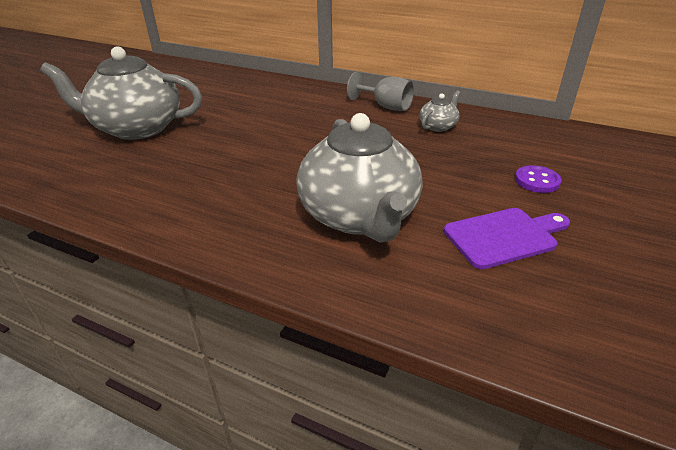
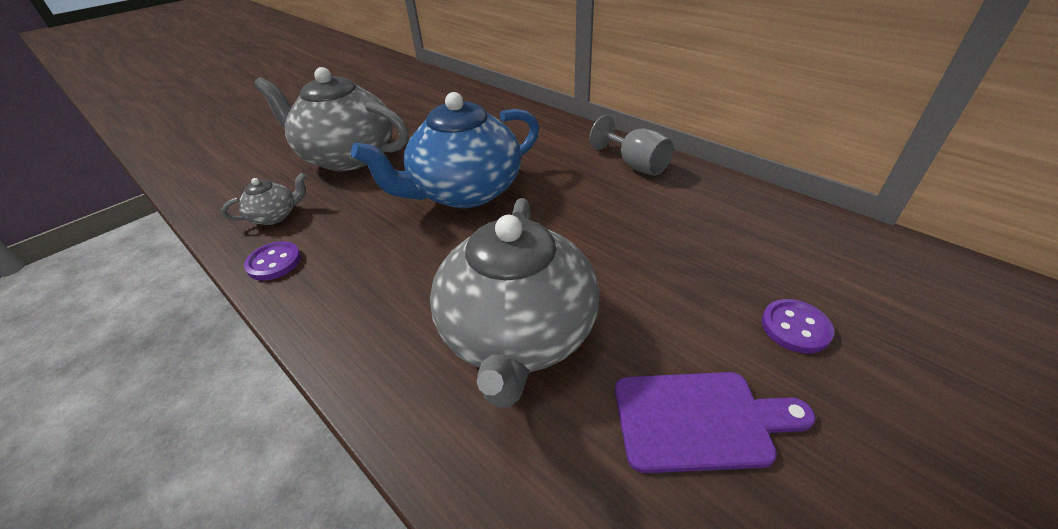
camera: 20 degrees right, 5 degrees up
(122, 208) = (274, 262): none -> purple button
(261, 139) = (464, 191): none -> blue teapot
(438, 126) = (690, 206): grey teapot -> grey teapot (275, 216)

